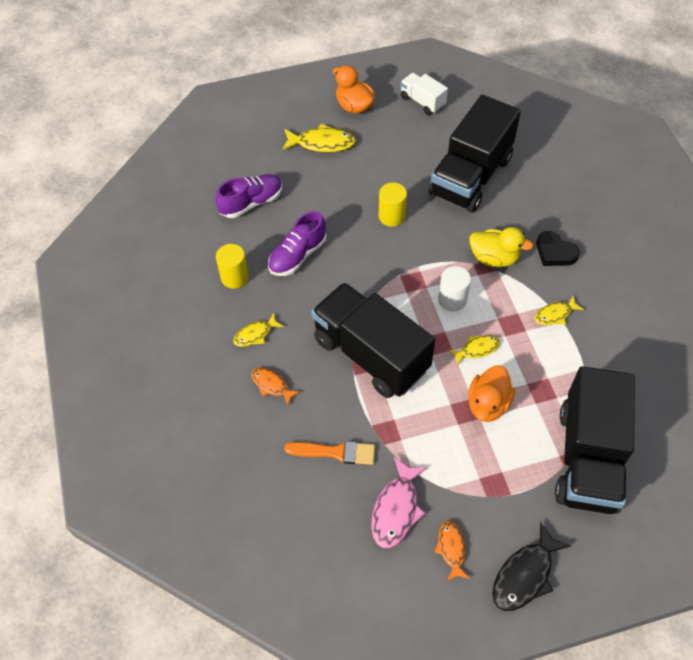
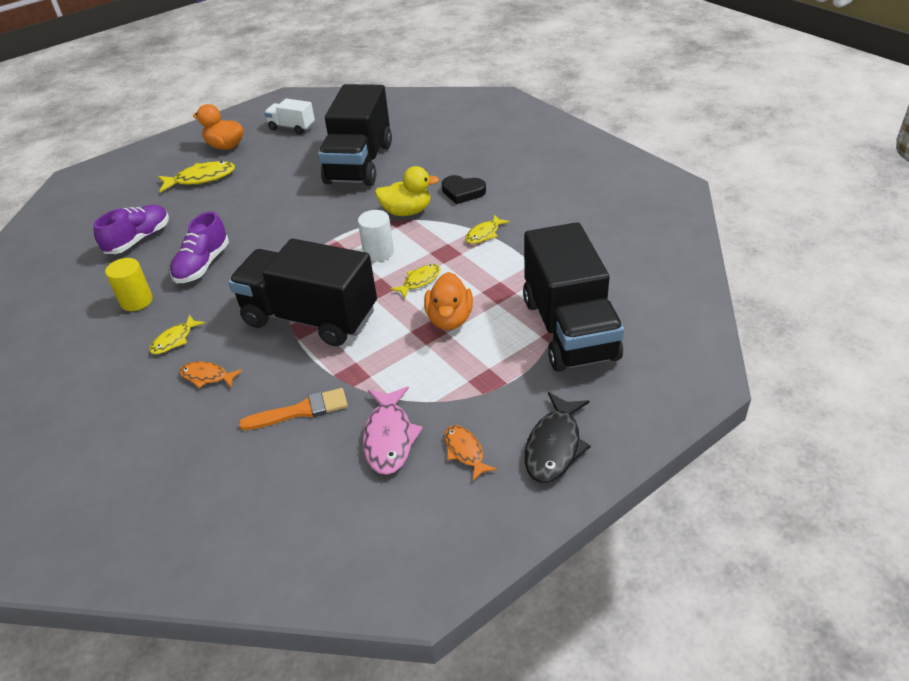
camera: 20 degrees left, 15 degrees down
(391, 216) = (292, 210): yellow cylinder -> none

